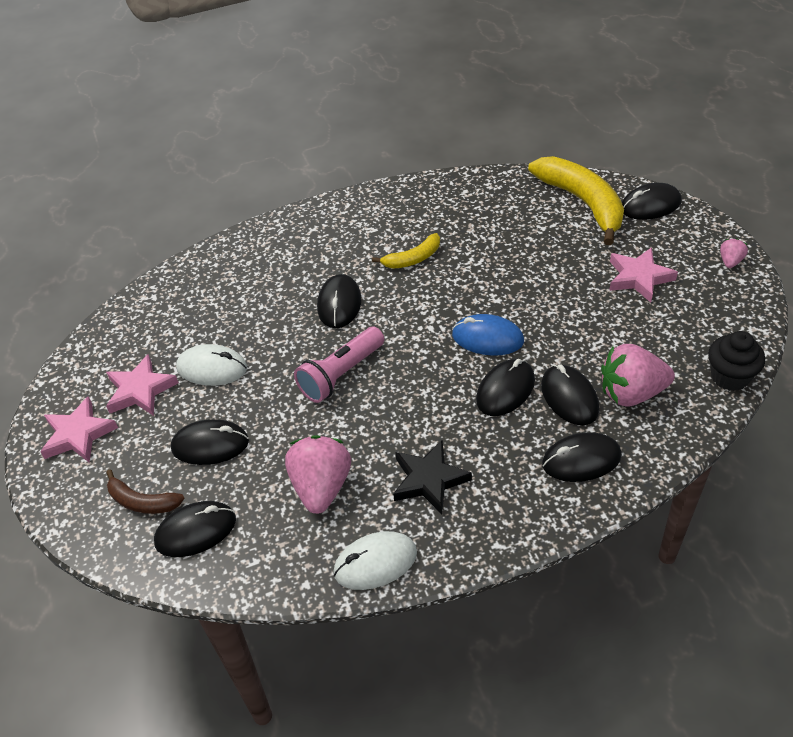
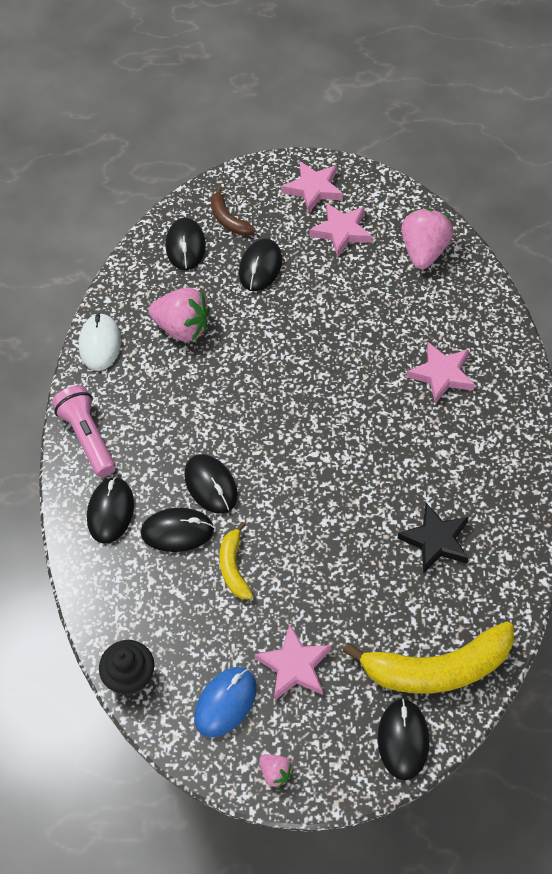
camera: 110 degrees right, 10 degrees up
(142, 502) = (228, 219): brown banana -> brown banana turned 75 degrees counterclockwise
(212, 368) = (343, 282): white mouse -> none
(304, 269) = (442, 374): none -> pink star
(339, 304) = (379, 390): black mouse -> none
(341, 374) = (290, 369): pink flashlight -> pink flashlight (88, 437)
(413, 259) = (416, 469): yellow banana -> yellow banana (234, 567)
(429, 480) = (150, 398): black star -> black star (436, 540)
(487, 338) = (278, 494): blue mouse -> blue mouse (225, 702)
(631, 393) = (156, 583): pink strawberry -> pink strawberry (424, 251)

